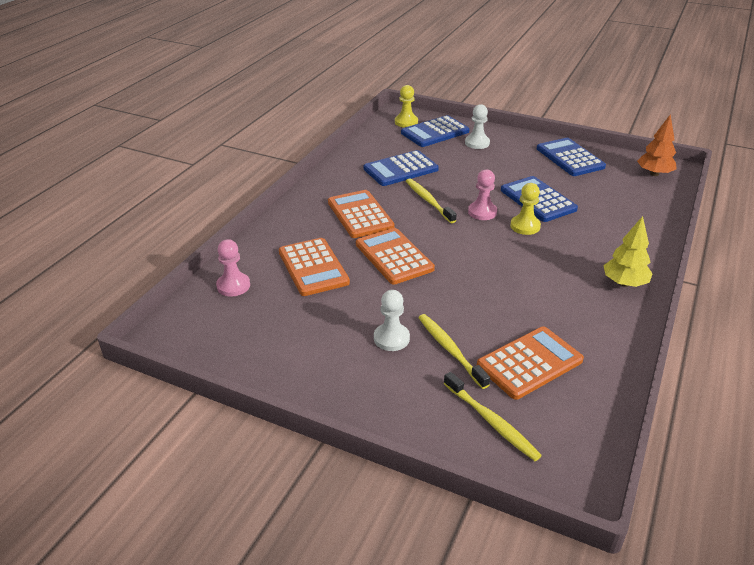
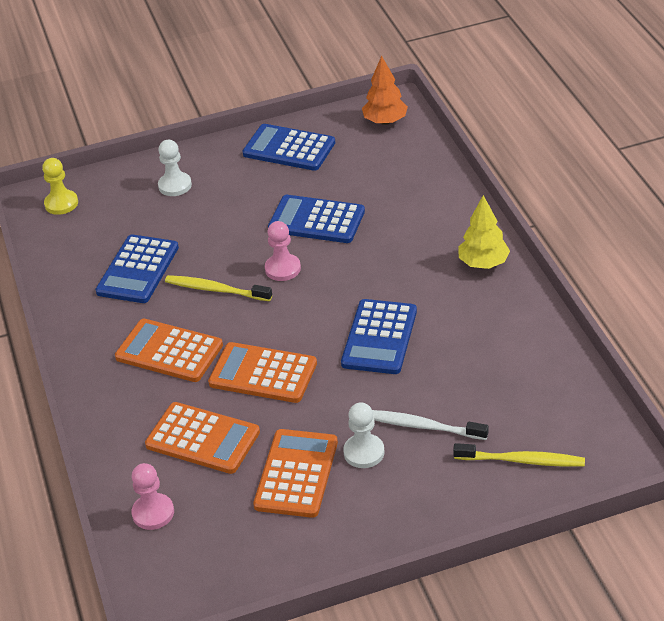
camera: 40 degrees left, 5 degrees up
(435, 132) = (112, 198): blue calculator -> blue calculator (379, 337)
(450, 350) = (422, 426): yellow toothbrush -> white toothbrush
(525, 226) = (339, 259): yellow pawn -> none
(529, 363) = (493, 391): orange calculator -> orange calculator (296, 474)

